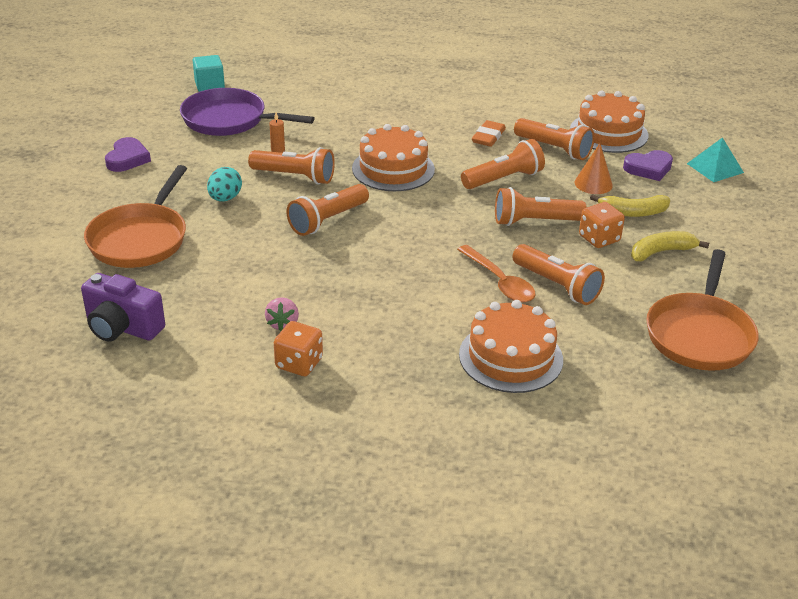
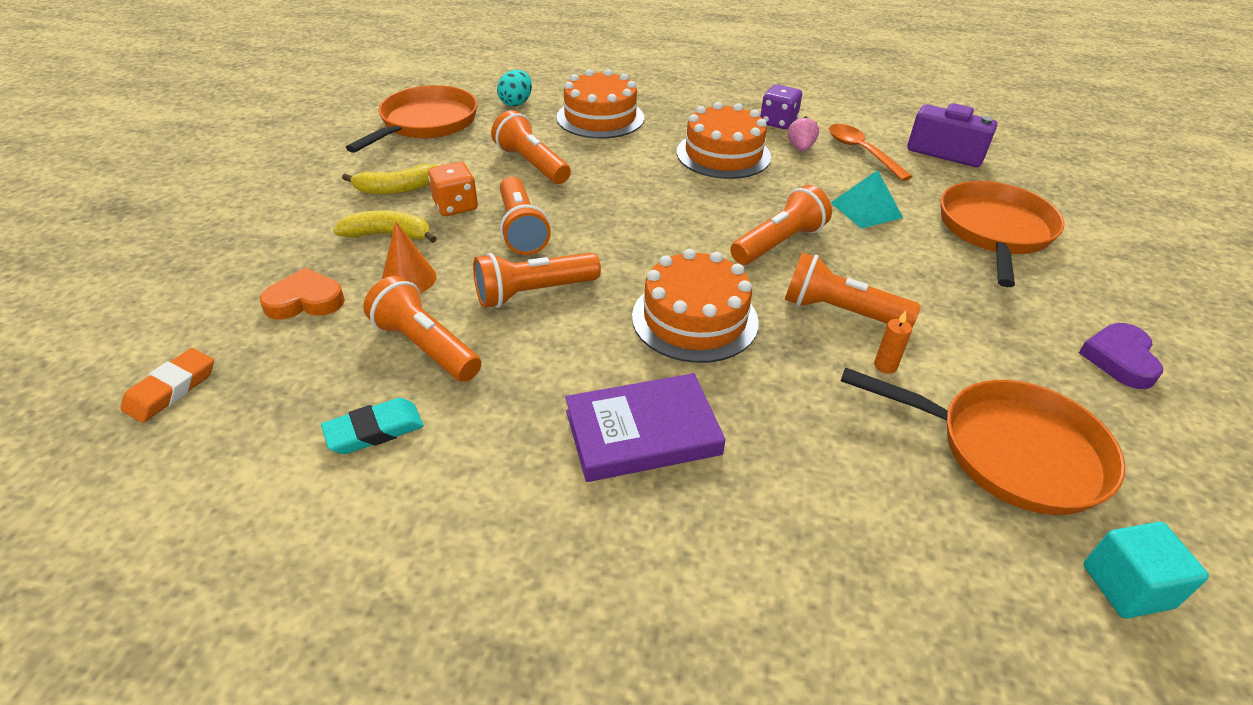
camera: 175 degrees left, 5 degrees up
(225, 198) = (924, 280): turquoise egg -> turquoise egg (516, 103)
(229, 120) = (1008, 450): purple pan -> orange pan
(299, 363) = (778, 122): orange dice -> purple dice
(418, 120) = (642, 433): none -> purple book
(488, 137) = (524, 381): orange eraser -> orange eraser (171, 389)
(499, 282) = (589, 170): orange spoon -> orange spoon (861, 152)
(534, 221) = (521, 229): orange flashlight -> orange flashlight turned 75 degrees clockwise
(554, 116) = (374, 430): none -> turquoise eraser
(608, 132) = (304, 381): orange cake -> orange cake (723, 154)
(648, 168) = (305, 301): purple heart -> orange heart
(715, 168) = (203, 297): turquoise pyramid -> turquoise pyramid (866, 210)

